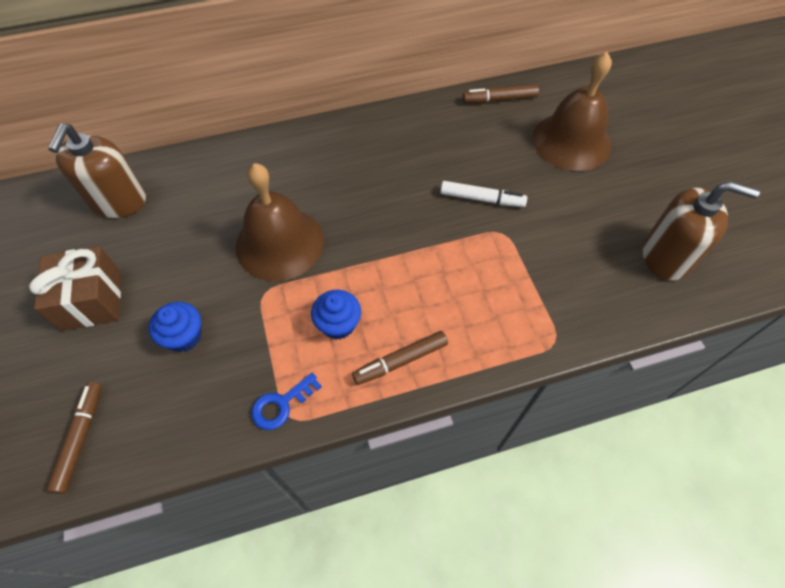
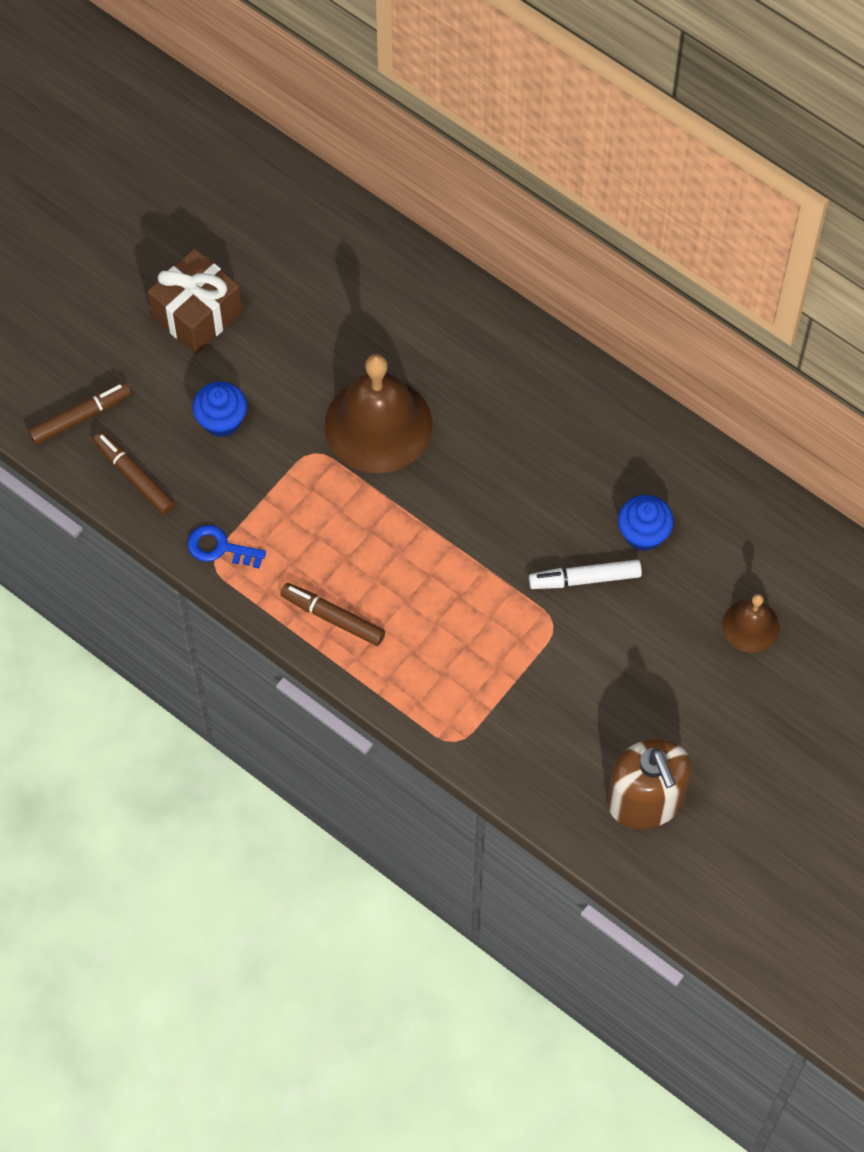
camera: 55 degrees right, 5 degrees up
(118, 201) = (313, 240): brown soap dispenser -> none
(338, 324) = (330, 540): blue cupcake -> blue cupcake (643, 533)
(482, 199) = (585, 579): white marker -> white marker turned 105 degrees clockwise
(499, 99) = (760, 511): brown marker -> brown marker (134, 476)
(571, 141) = (750, 626): brown bell -> brown bell, size x0.51

